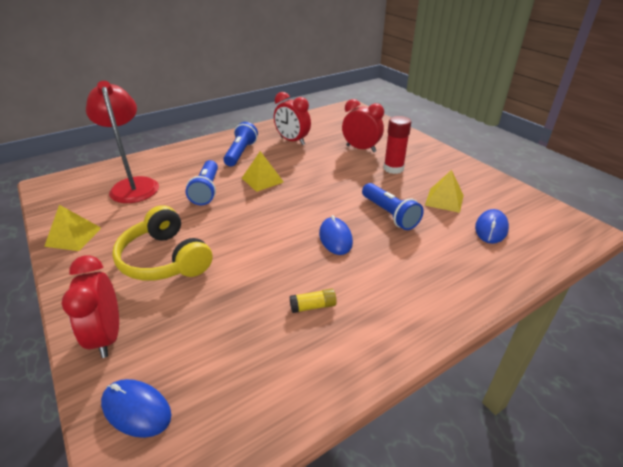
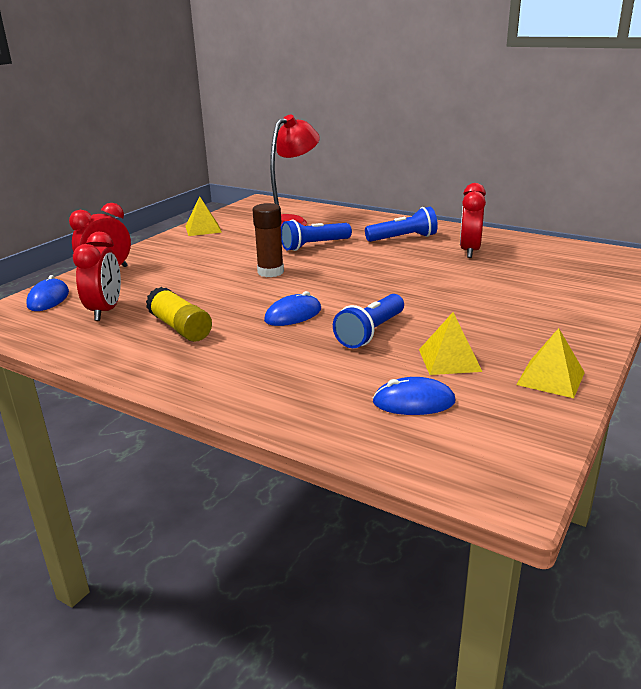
camera: 65 degrees right, 10 degrees down
(165, 259) = (200, 261): yellow headphones -> none
(238, 226) = (270, 272): none -> brown glue stick
(262, 180) = (362, 260): yellow pyramid -> yellow pyramid (551, 378)
(313, 306) = (180, 328): yellow glue stick -> yellow glue stick, size x1.79
(361, 149) = (512, 287): red clock -> red clock (105, 311)
(393, 168) = (488, 315): red glue stick -> none

